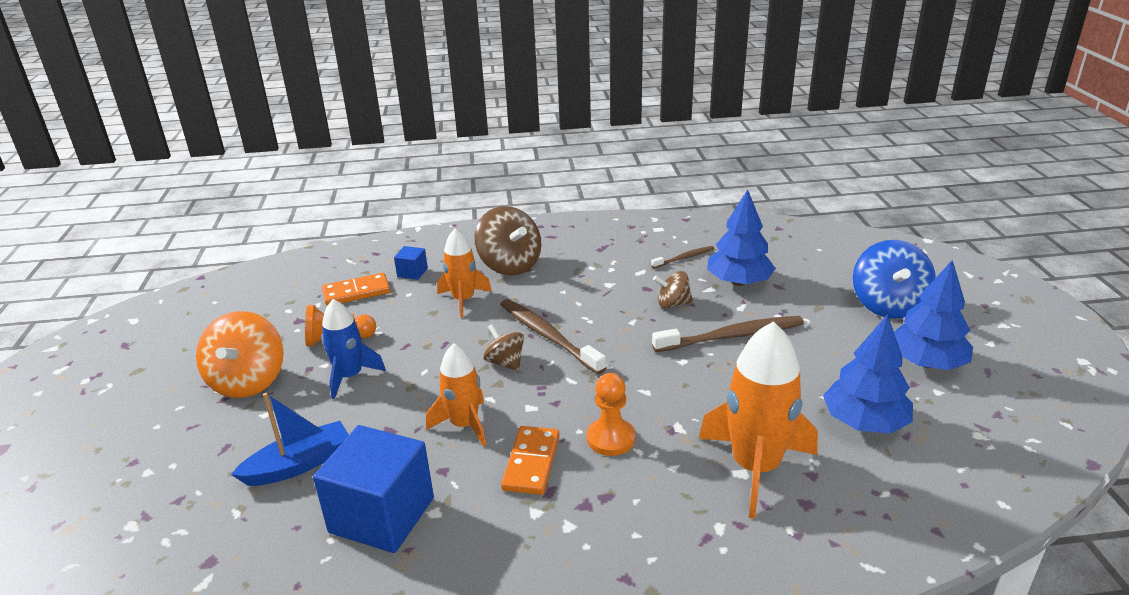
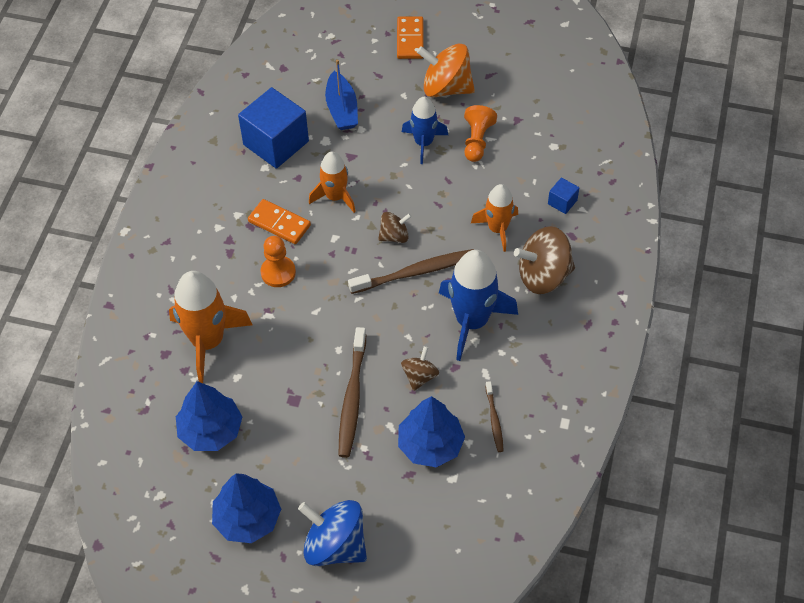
camera: 110 degrees right, 25 degrees up
(356, 292) = (545, 159): orange domino -> orange domino (410, 39)
(588, 290) = (471, 321): none -> blue rocket

